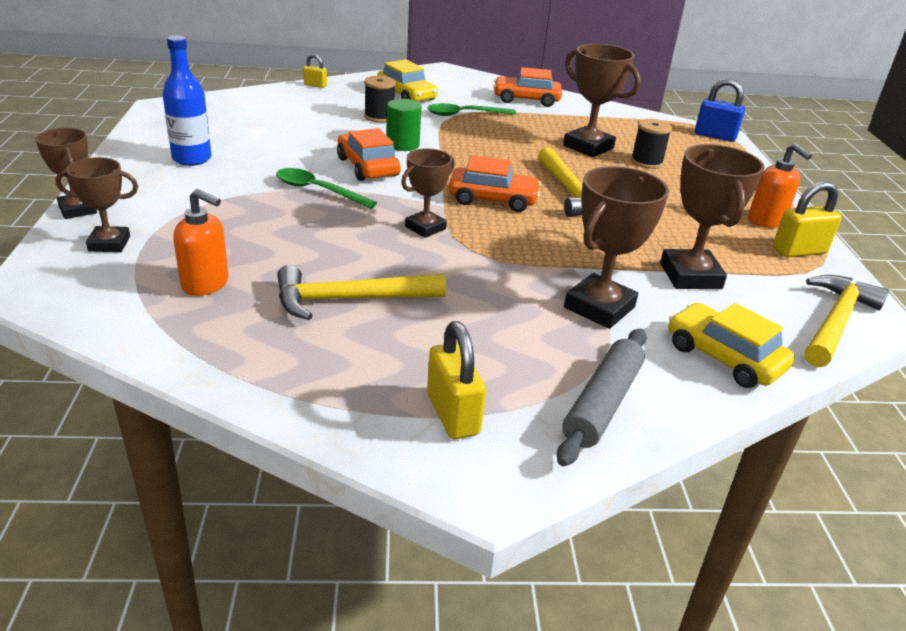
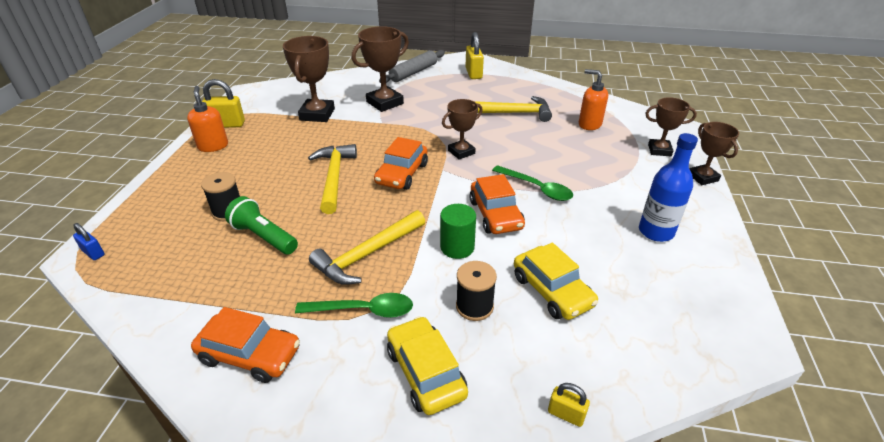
camera: 165 degrees left, 5 degrees up
(493, 199) = (402, 174): orange car -> orange car turned 90 degrees counterclockwise
(588, 147) = (263, 237): brown trophy -> green flashlight
(715, 136) = (93, 253): blue padlock -> blue padlock, size x0.57
(724, 357) = (346, 82): yellow car -> yellow car (552, 291)
(836, 322) = (270, 91): yellow hammer -> yellow hammer (367, 254)

